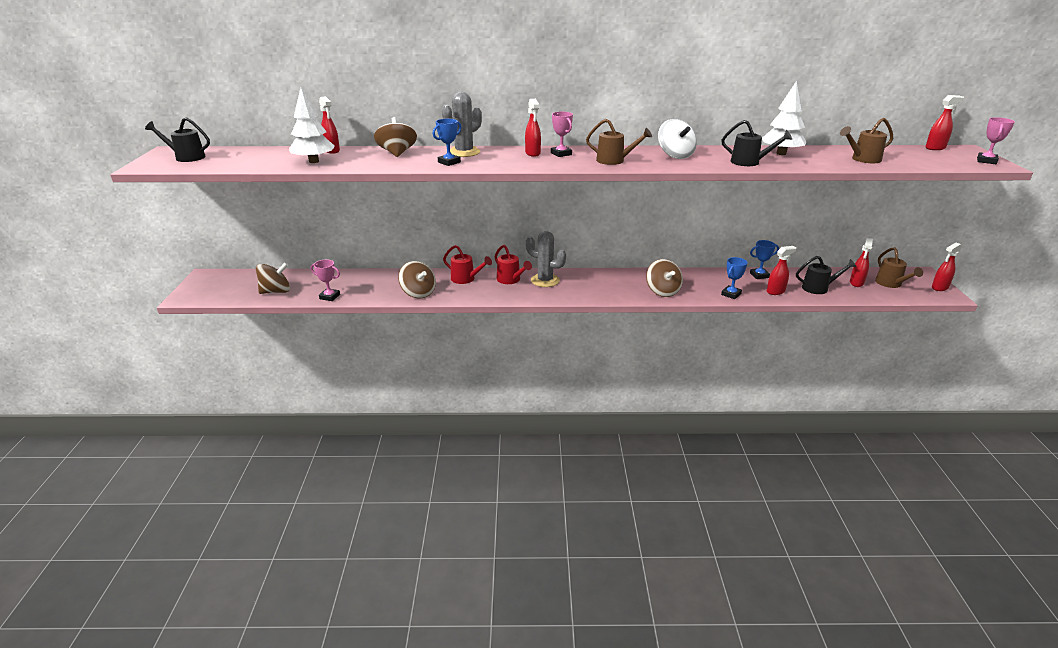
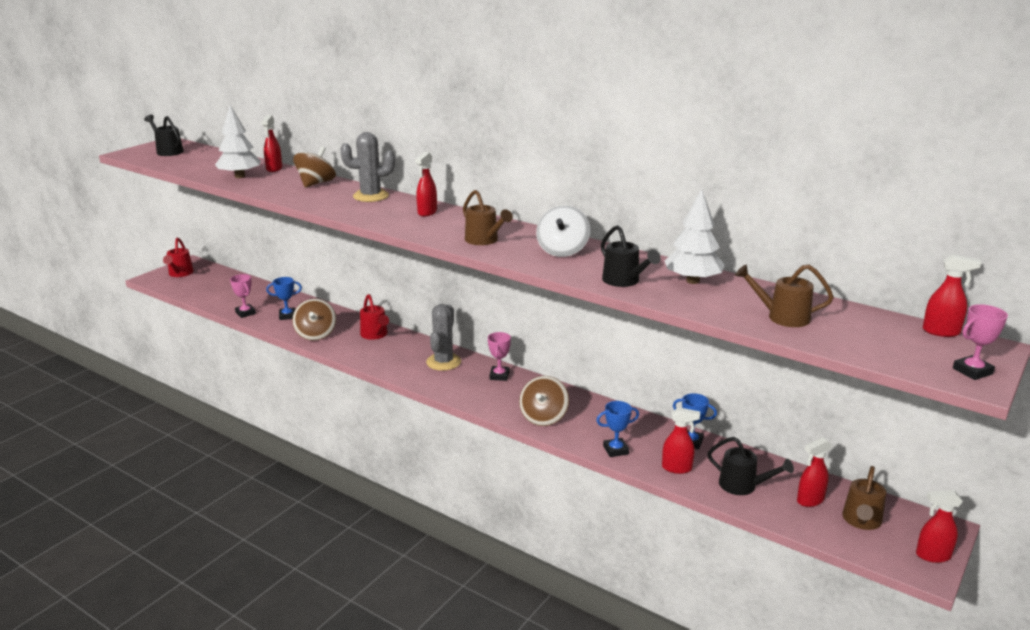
camera: 35 degrees right, 5 degrees down
(276, 291) = (216, 294): brown spinning top -> none
(449, 162) = (336, 203): blue trophy -> blue trophy (287, 316)
(511, 280) = (413, 350): red watering can -> red watering can (180, 274)
(545, 280) = (443, 362): grey cactus -> grey cactus turned 45 degrees clockwise
(561, 154) = (452, 219): pink trophy -> pink trophy (499, 376)

